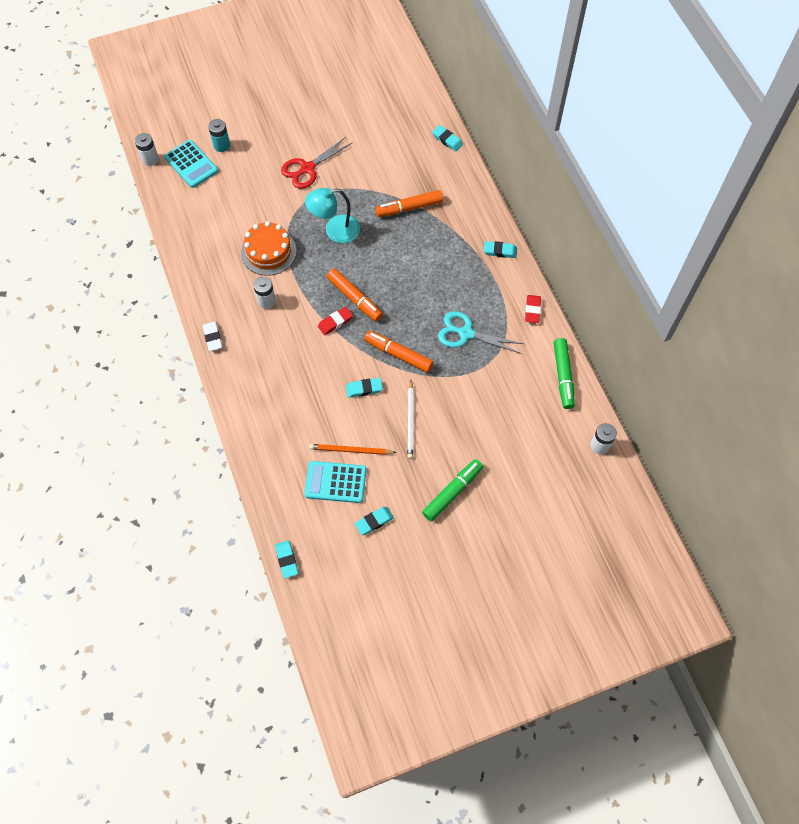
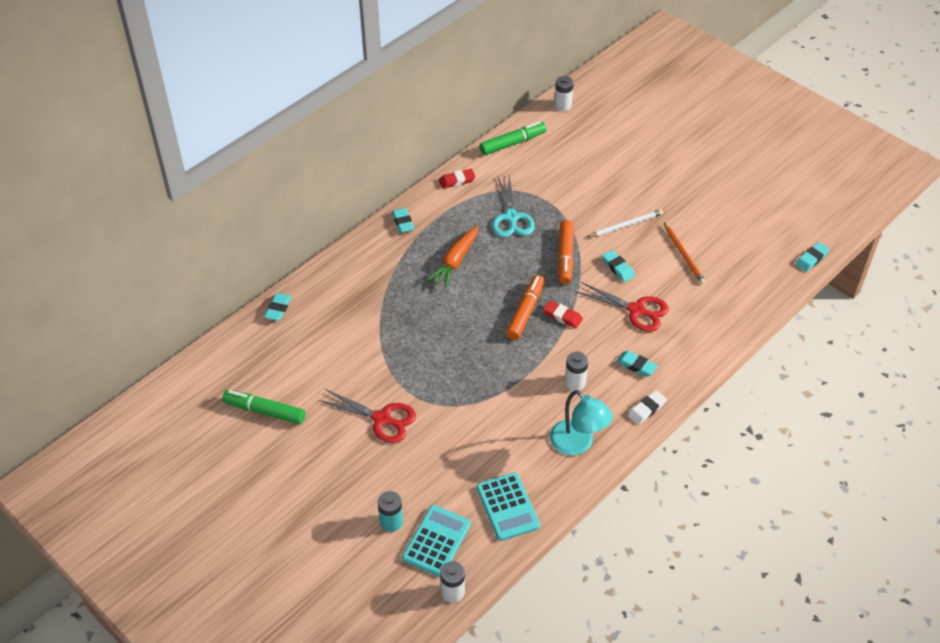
camera: 115 degrees left, 15 degrees down
(268, 251) = (514, 407): orange cake -> none
(310, 380) = (636, 310): none -> red scissors
(335, 231) = (453, 360): turquoise lamp -> turquoise lamp (578, 444)
(335, 482) = (720, 254): turquoise calculator -> turquoise calculator (507, 507)
(374, 521) = (734, 216): turquoise eraser -> turquoise eraser (636, 365)
(409, 208) = (388, 309): orange marker -> none
(435, 271) = (455, 261): none -> orange carrot
(452, 492) = (670, 177): green marker -> green marker (264, 411)

